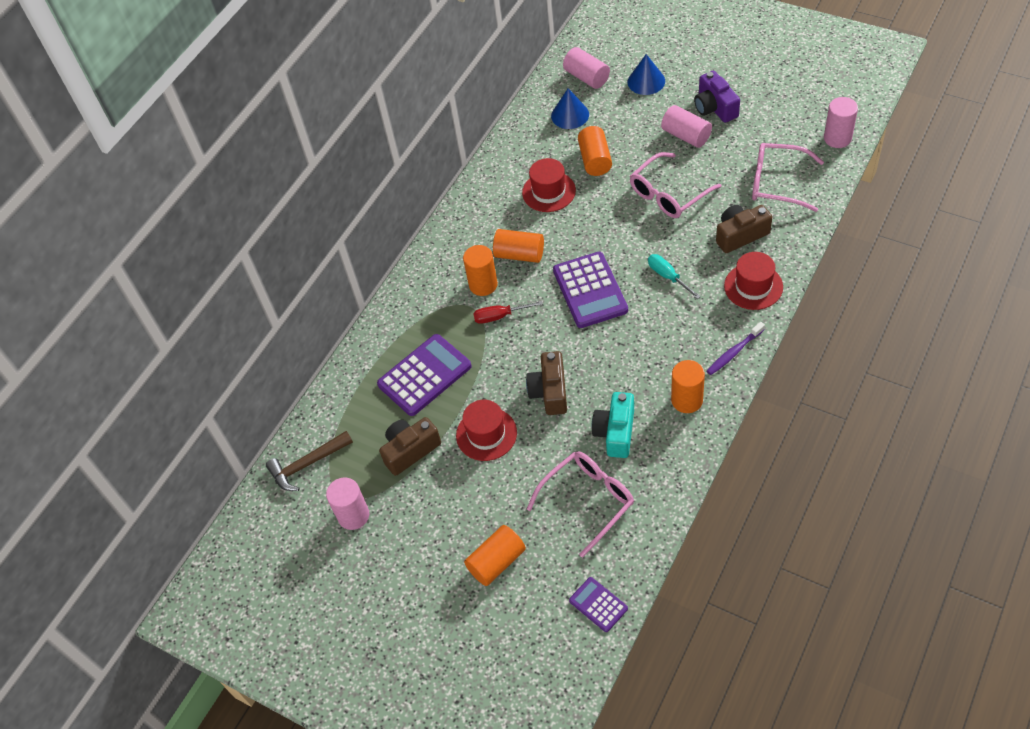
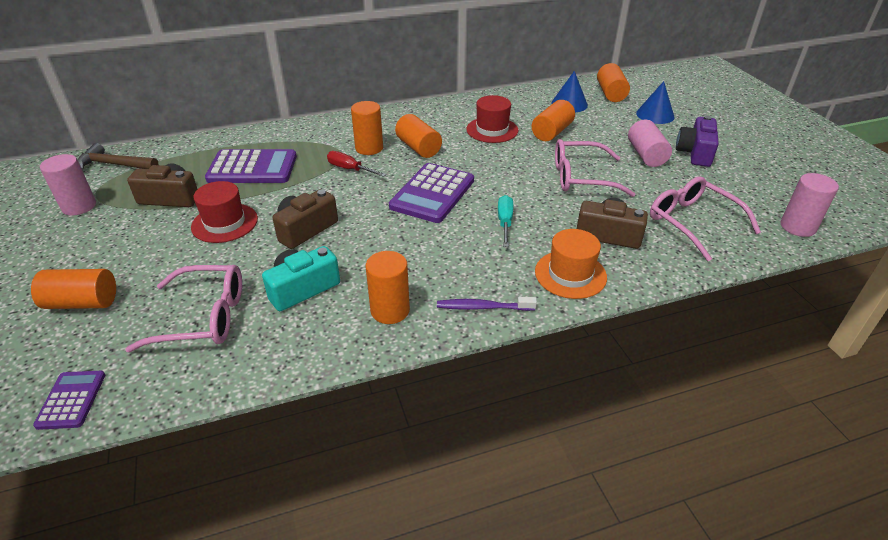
camera: 35 degrees right, 15 degrees down
(586, 77) = (610, 93): pink cylinder -> orange cylinder
(753, 286) = (570, 274): red hat -> orange hat

